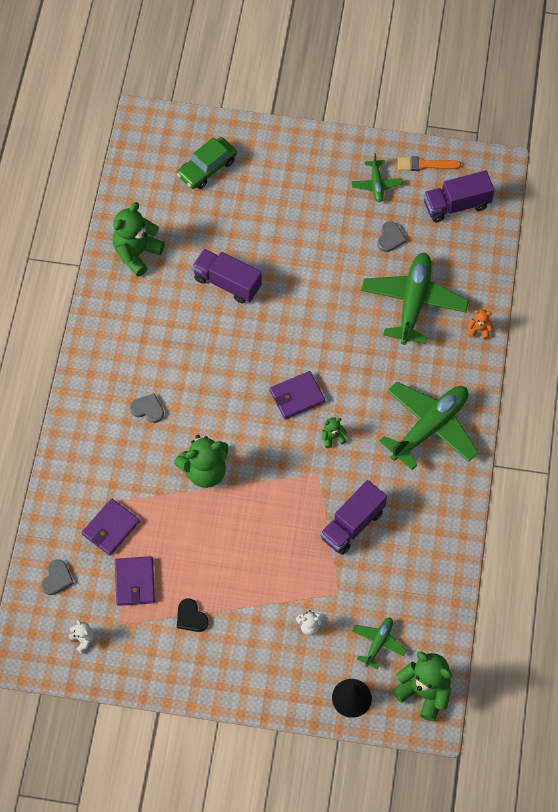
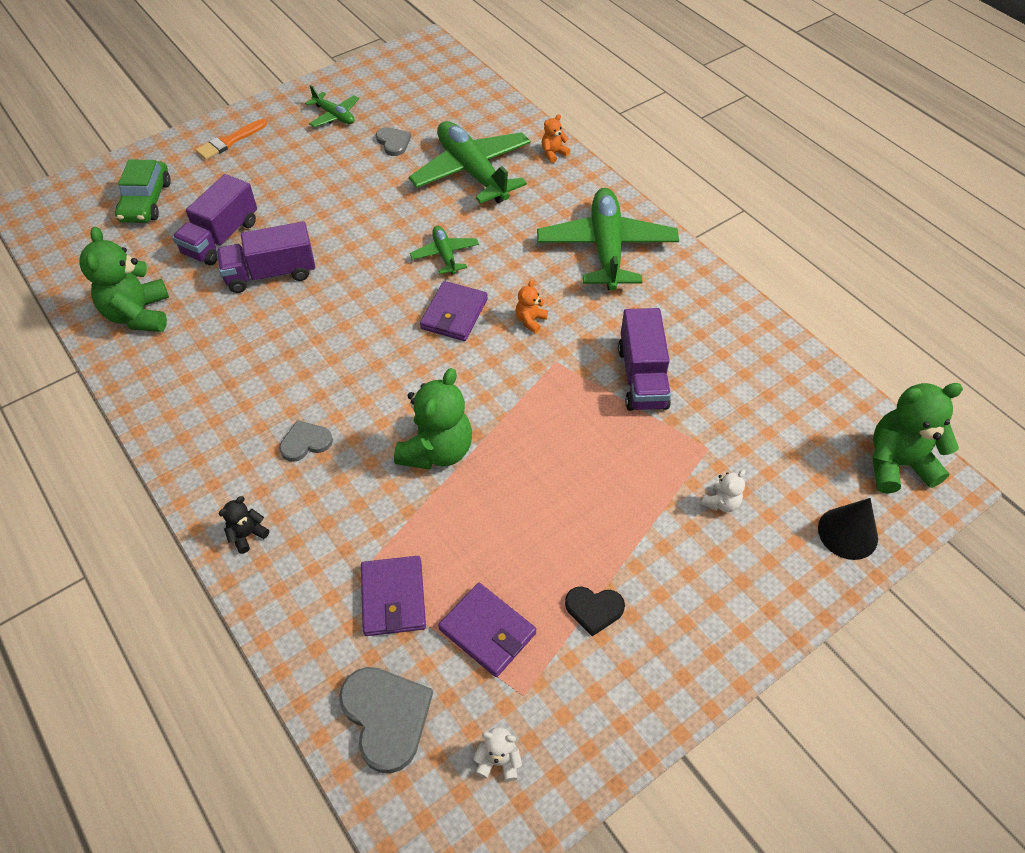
camera: 45 degrees left, 10 degrees down
(57, 578) = (386, 717): grey heart -> grey heart, size x1.68
(77, 437) = (247, 535): none -> black teddy bear
(332, 437) = (530, 321): green teddy bear -> orange teddy bear
(378, 643) = (801, 458): green plane -> green plane (445, 255)
(425, 165) = (362, 79): orange brush -> orange brush (230, 141)
(456, 205) = (424, 88): purple truck -> purple truck (221, 238)

